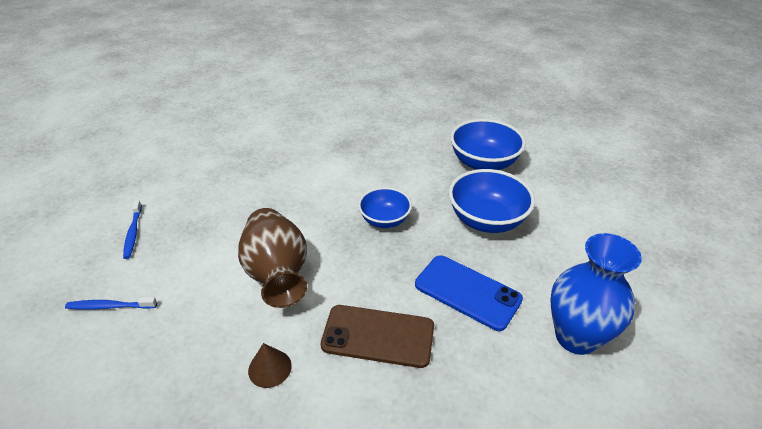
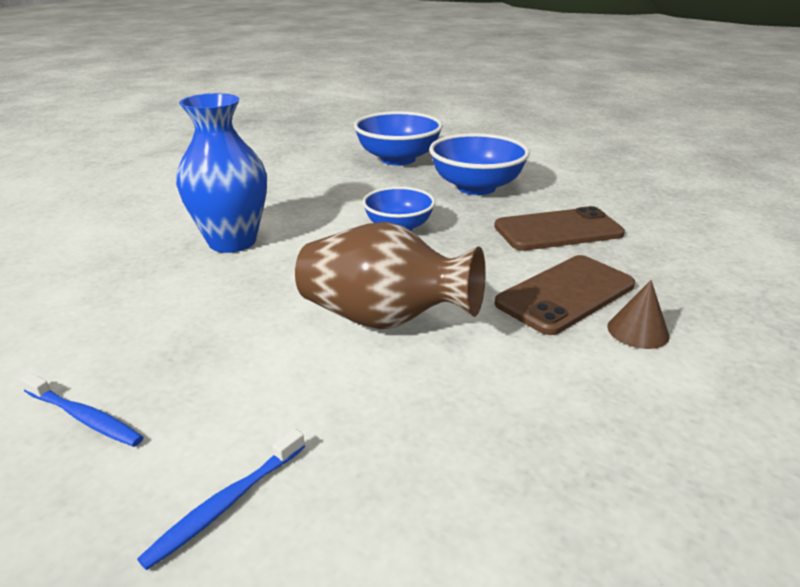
camera: 50 degrees left, 10 degrees down
(270, 368) = (541, 382): brown cone -> brown cone (638, 331)
(467, 292) = (558, 230): blue phone -> brown phone
(576, 337) = (661, 212): blue vase -> blue vase (232, 242)

